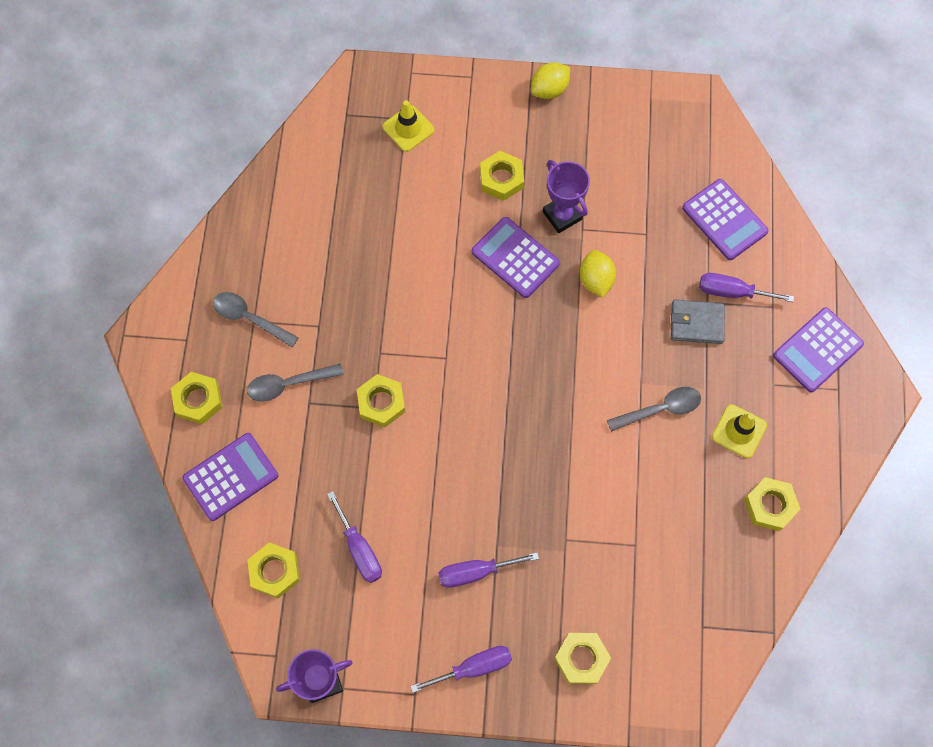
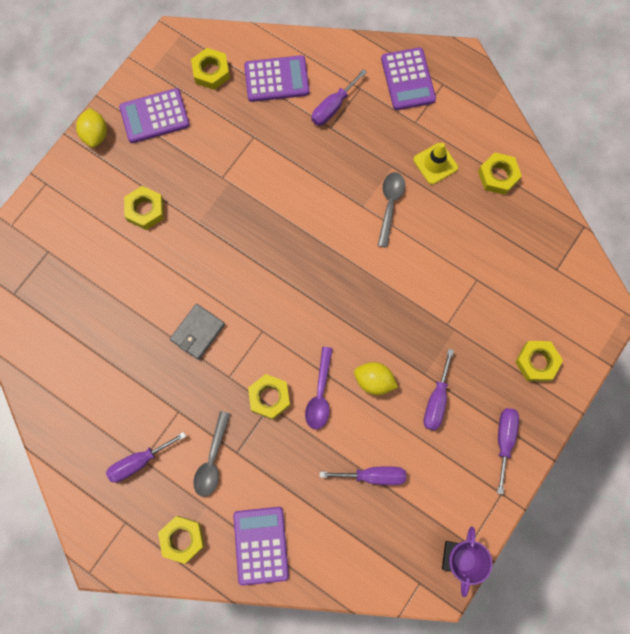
camera: 60 degrees left, 5 degrees up
(250, 318) = (139, 462): grey spoon -> purple screwdriver
(275, 571) = (355, 550): yellow nut -> yellow nut (211, 72)
(408, 128) = (57, 253): yellow traffic cone -> none
(413, 450) = (320, 394): none -> purple spoon
(515, 258) = (215, 236): purple calculator -> purple calculator (154, 116)
(562, 215) = (202, 184): purple trophy -> none
(595, 280) = (267, 191): yellow lemon -> yellow lemon (374, 381)
(696, 323) = (341, 144): grey wallet -> grey wallet (198, 332)

